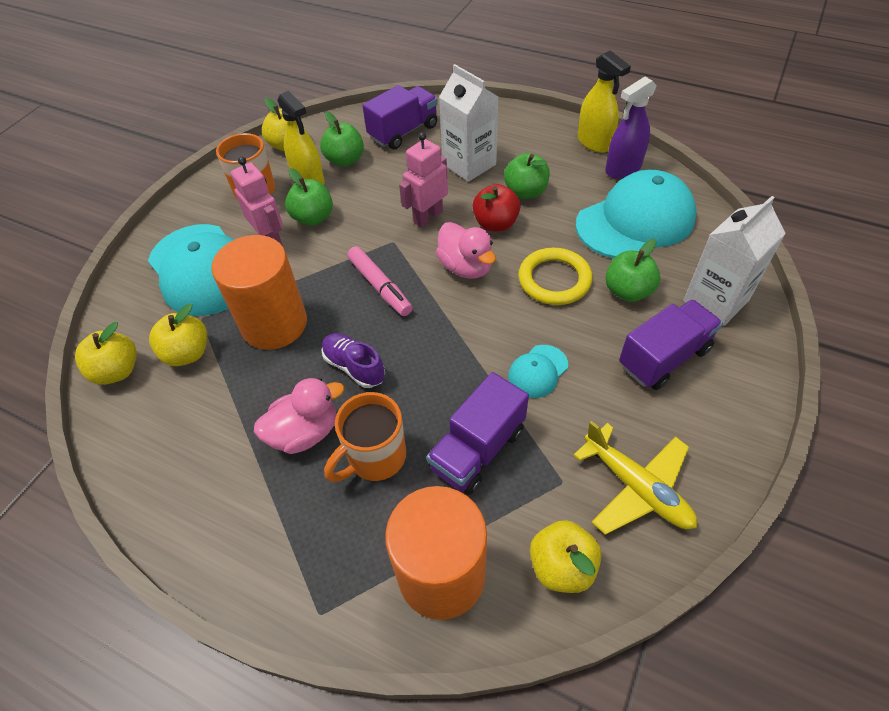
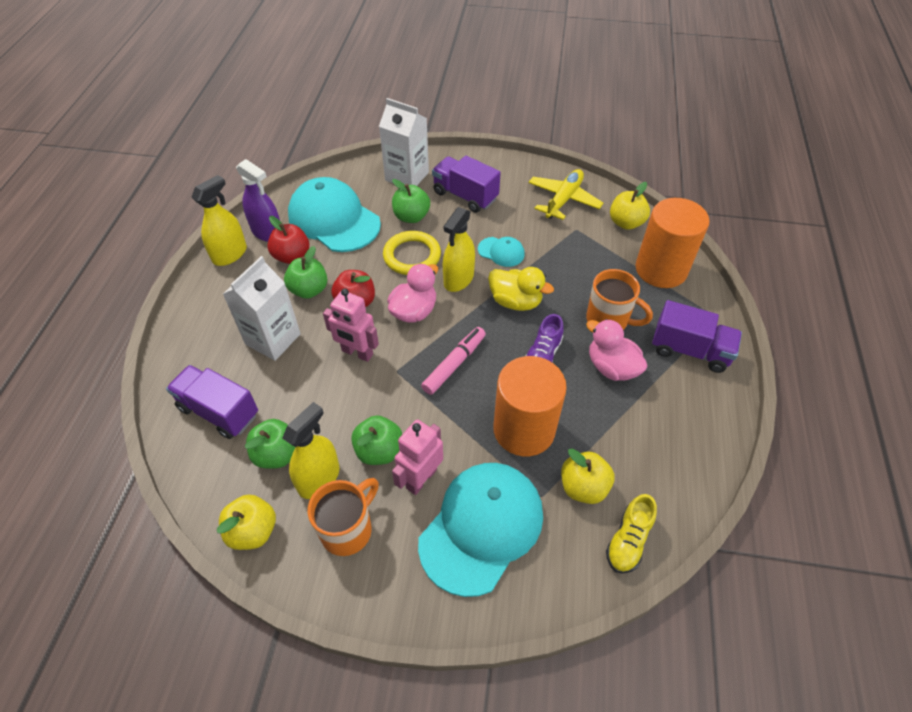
camera: 110 degrees left, 0 degrees up
(117, 371) = (628, 540): yellow apple -> yellow shoe
(445, 363) = (515, 301): none -> yellow duck
(477, 449) = (575, 270): purple truck -> purple truck (690, 350)
(502, 316) = (458, 279): none -> yellow spray bottle
(580, 183) = (292, 256): none -> red apple

